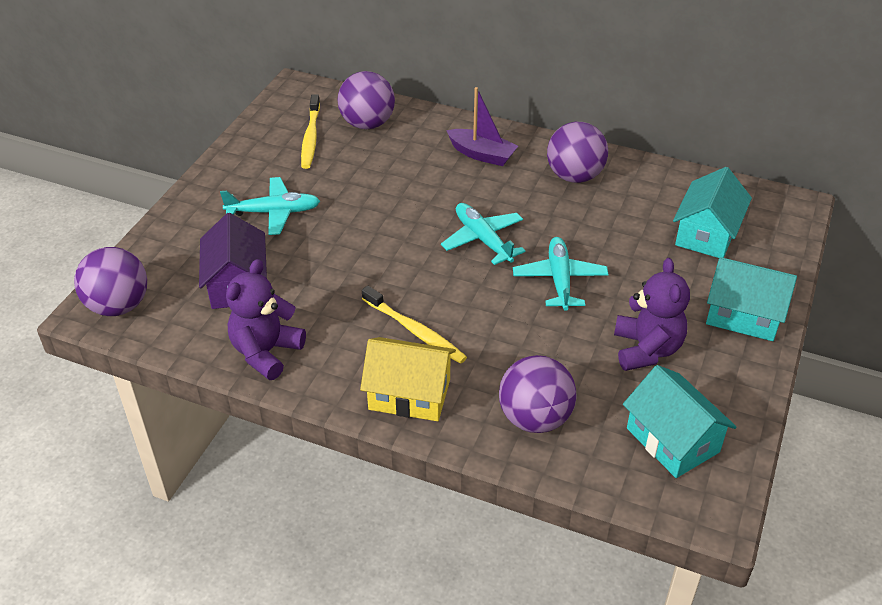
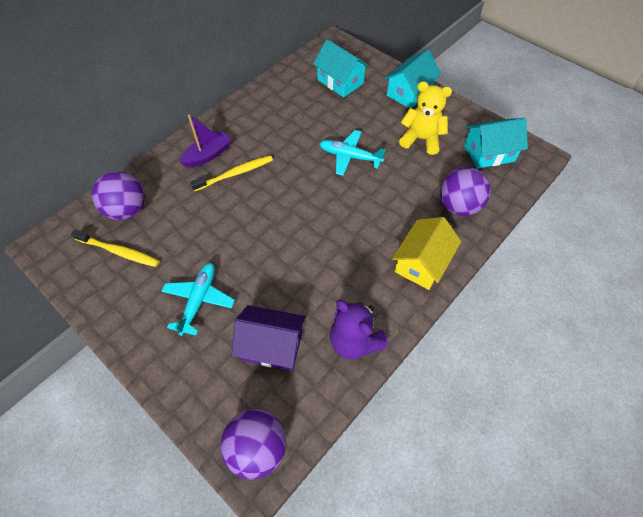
camera: 70 degrees left, 15 degrees up
(415, 331) = (366, 244): yellow toothbrush -> yellow toothbrush (235, 174)
(483, 239) = (295, 182): turquoise plane -> none
(574, 176) = (258, 117): purple ball -> none
(646, 349) = (421, 139): purple teddy bear -> yellow teddy bear

